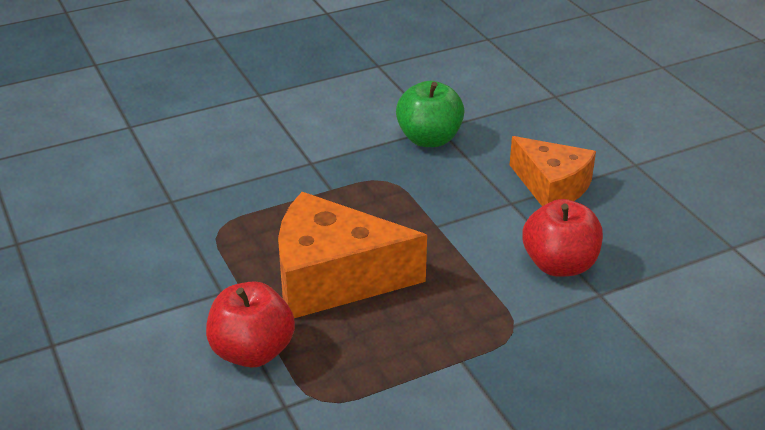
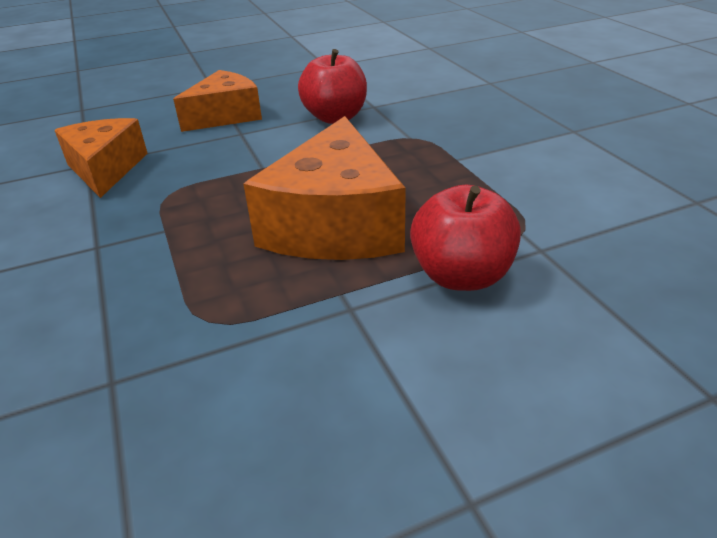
camera: 85 degrees left, 0 degrees up
(429, 139) = (106, 169): green apple -> orange cheese

